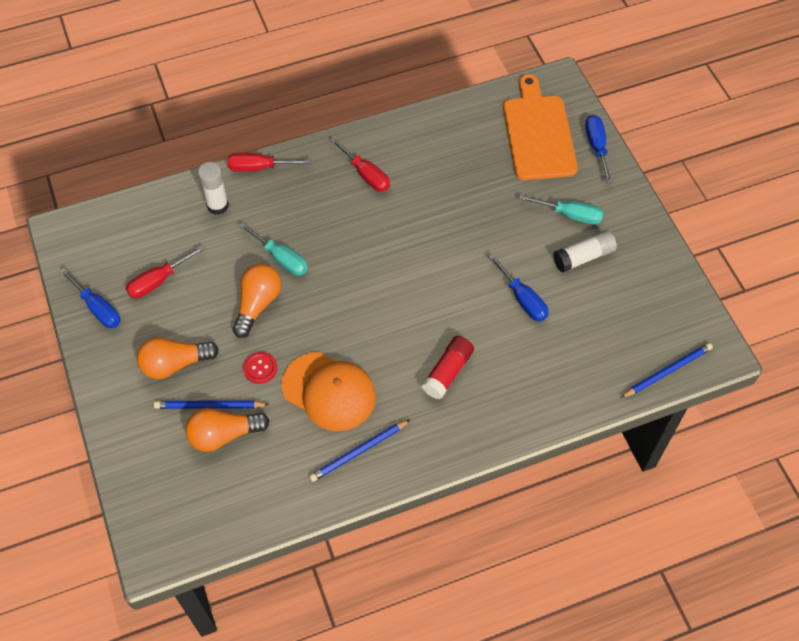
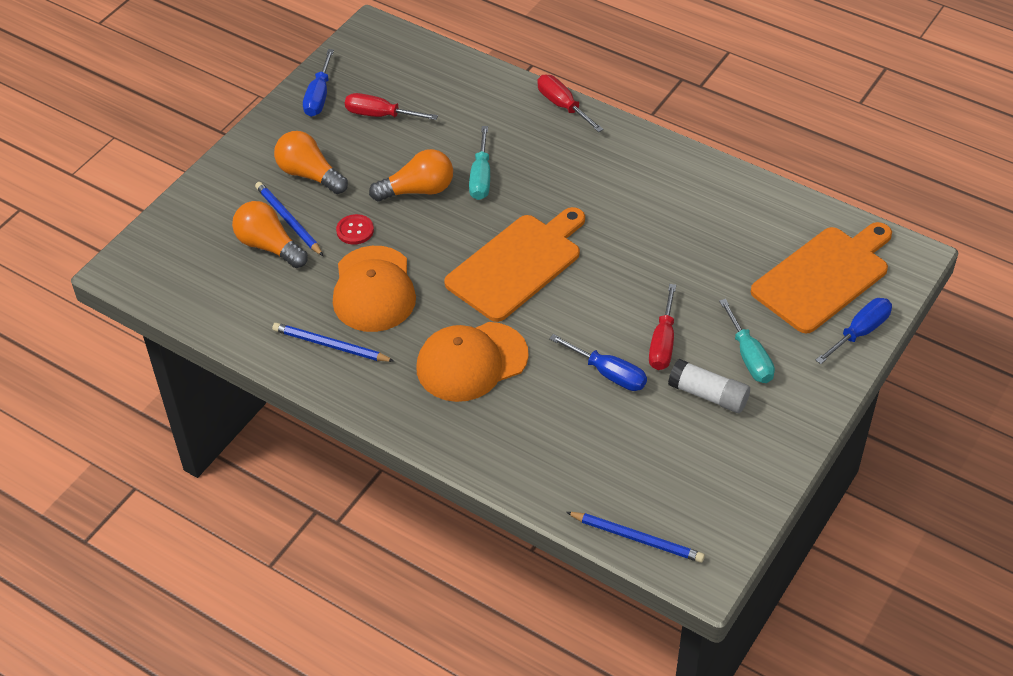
camera: 55 degrees right, 10 degrees down
(218, 205) = (494, 104): white glue stick -> none
(366, 175) = (632, 180): red screwdriver -> red screwdriver (662, 343)
(383, 289) = (517, 264): none -> orange cutting board
(447, 372) = (471, 362): red glue stick -> orange cap
(523, 299) = (608, 374): blue screwdriver -> blue screwdriver turned 75 degrees counterclockwise

